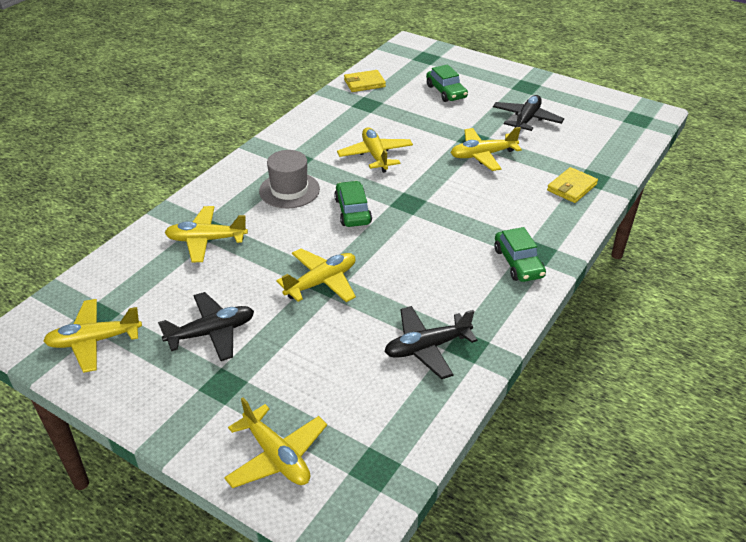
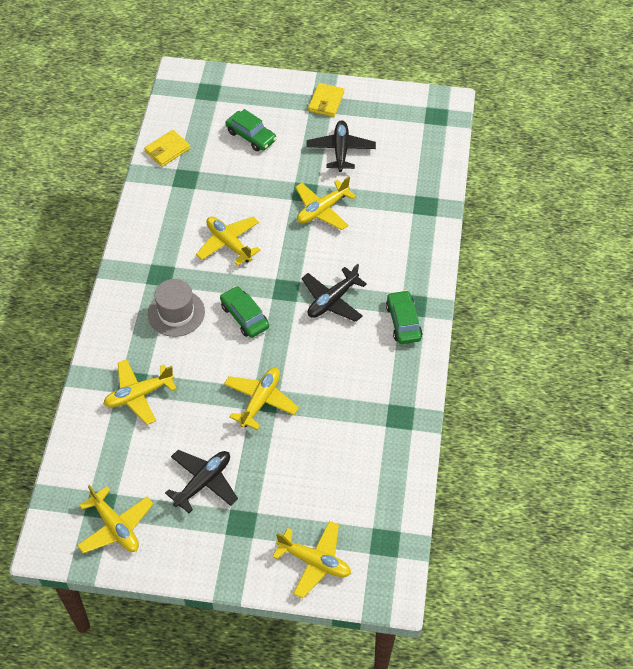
camera: 25 degrees left, 15 degrees up
(94, 341) = (115, 527): yellow plane -> yellow plane turned 90 degrees counterclockwise
(427, 347) = (372, 430): black plane -> black plane (332, 300)
(518, 263) = (403, 322): green car -> green car turned 150 degrees counterclockwise
(571, 187) = (412, 223): yellow wallet -> yellow wallet (326, 102)

